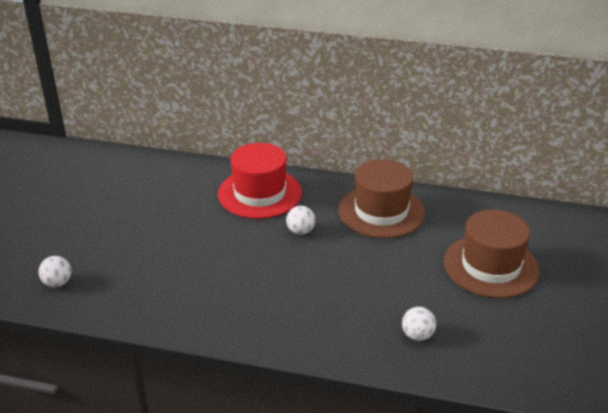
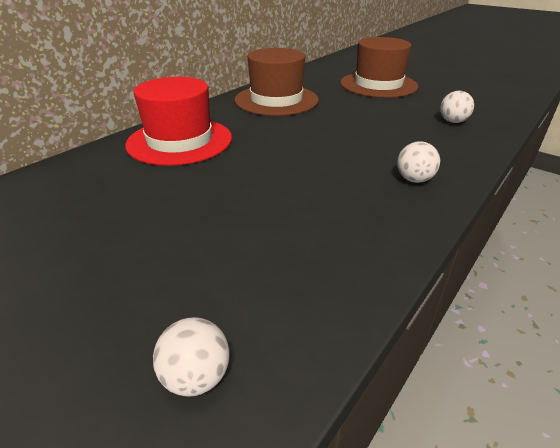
camera: 65 degrees left, 0 degrees up
(300, 231) = (270, 135): white ball -> white ball (414, 180)

